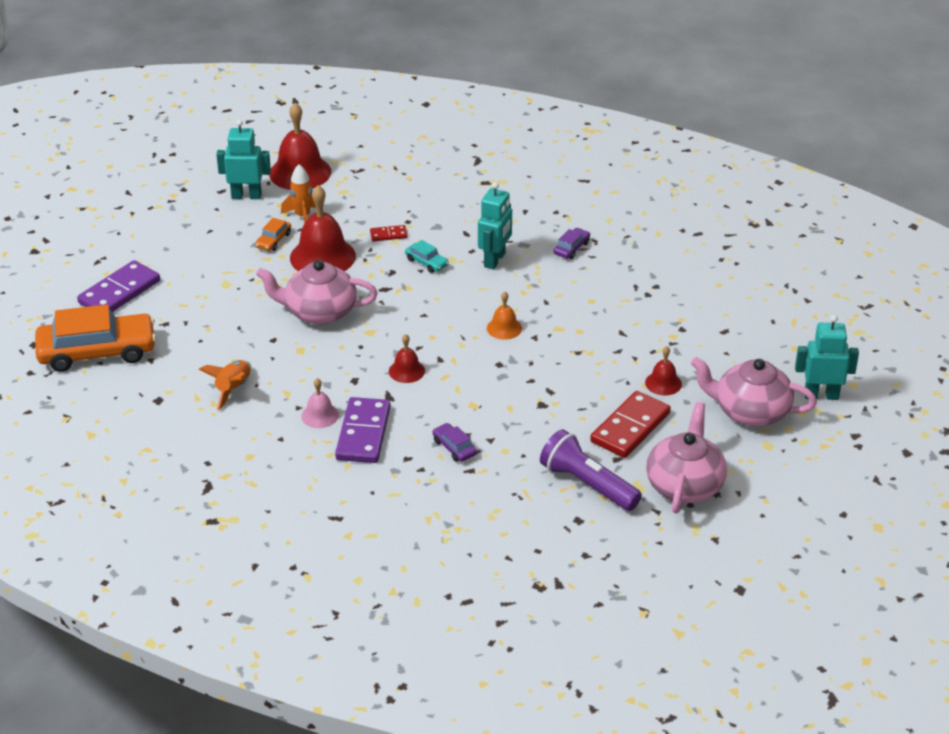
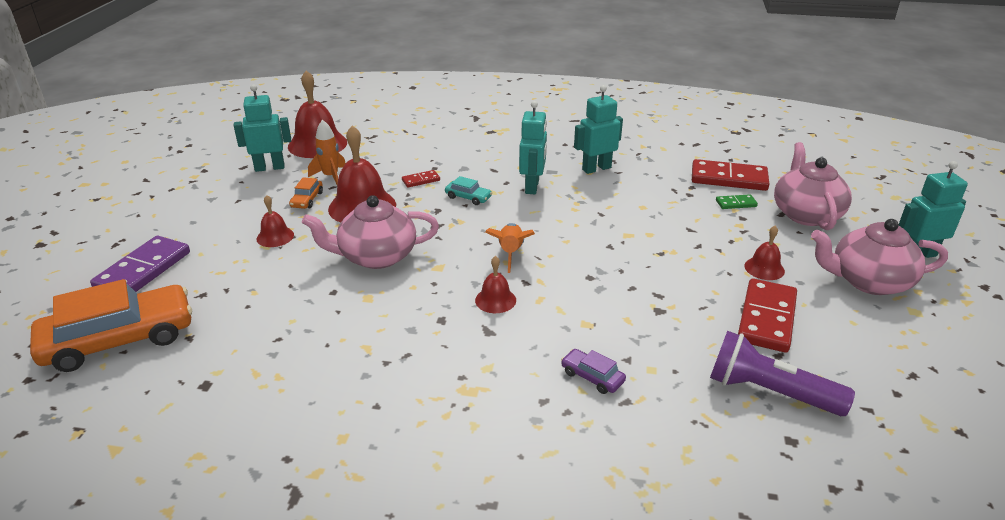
camera: 15 degrees left, 5 degrees down
(233, 389) = (299, 355): orange rocket -> orange rocket (510, 253)
(236, 276) = (275, 236): none -> red bell
(320, 415) = (416, 367): pink bell -> none
(363, 433) = (477, 380): purple domino -> none
(504, 328) = (575, 242): orange bell -> none
(571, 248) = (596, 168): purple car -> turquoise robot
(684, 485) = (872, 371): pink teapot -> pink teapot (805, 214)
(687, 312) = (736, 203): none -> green domino
(701, 282) = (728, 179): none -> red domino

